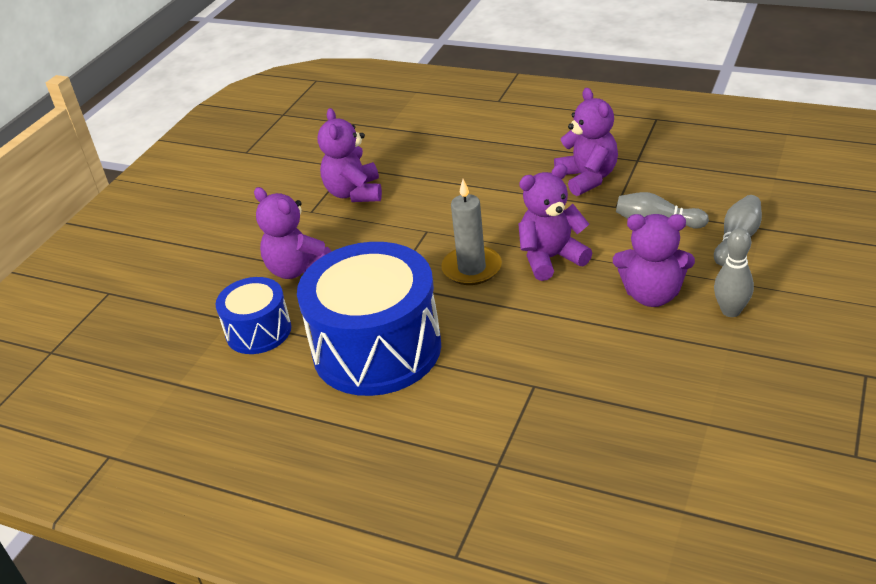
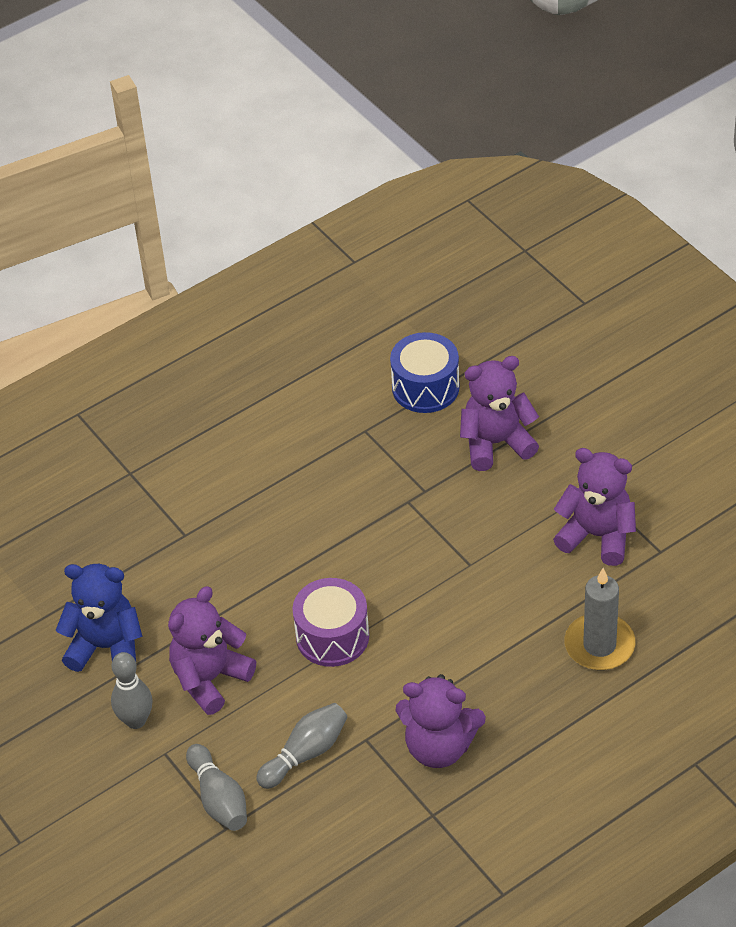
camera: 120 degrees right, 10 degrees up
(377, 349) = (326, 455): blue drum -> none
(472, 268) = (374, 569): grey candle -> grey candle (599, 645)
(551, 258) = (332, 636): purple teddy bear -> purple drum
(690, 365) = (106, 647): none -> blue teddy bear

